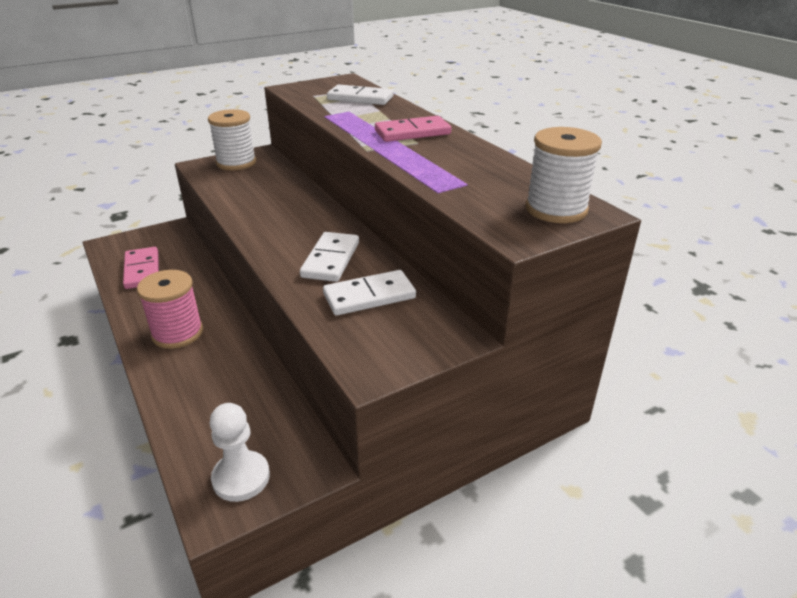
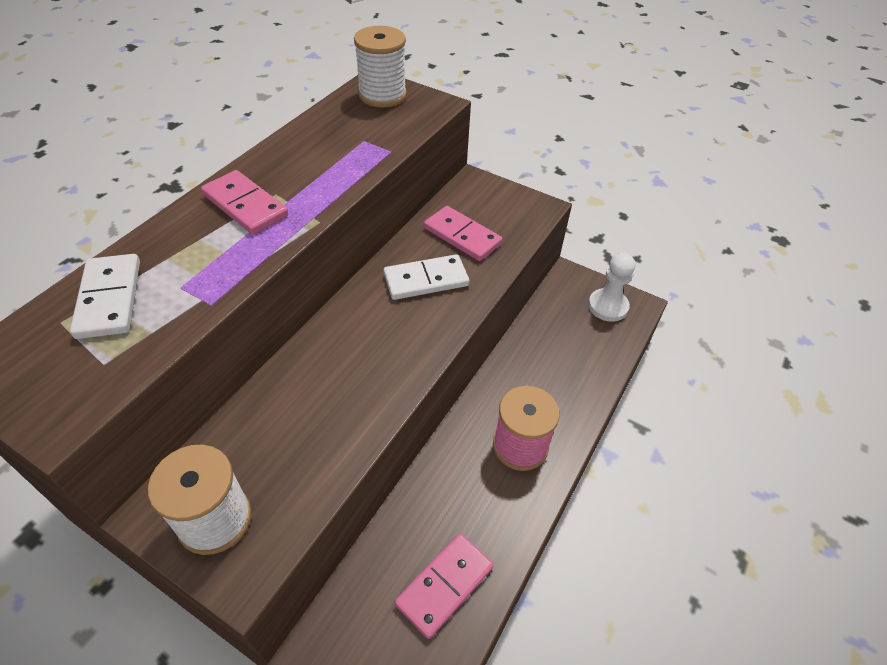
camera: 120 degrees left, 15 degrees up
(369, 296) = (462, 236): white domino -> pink domino

